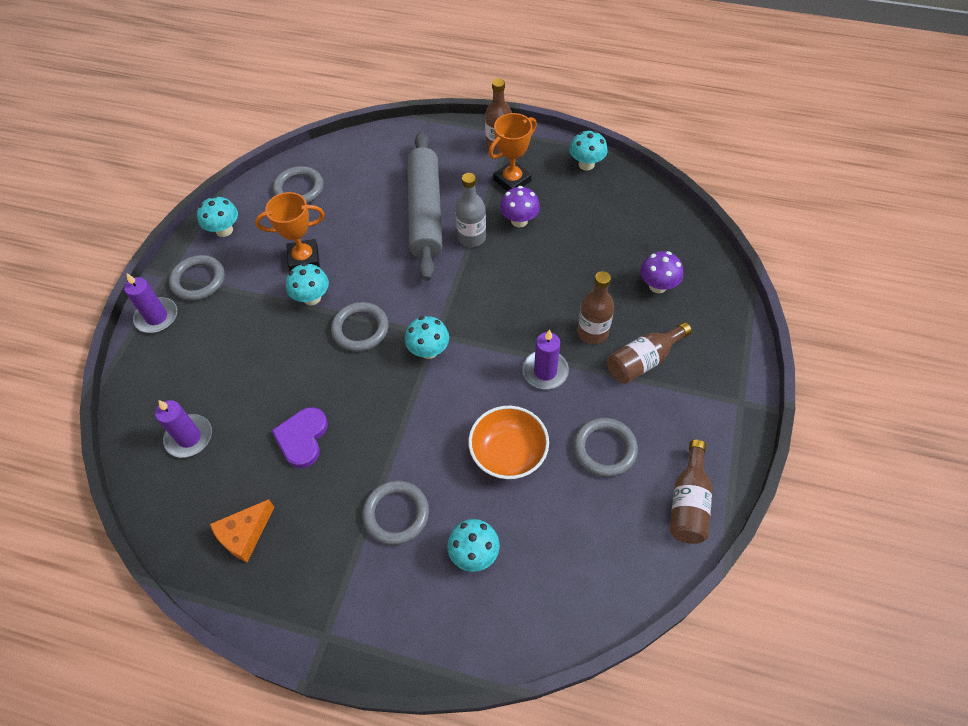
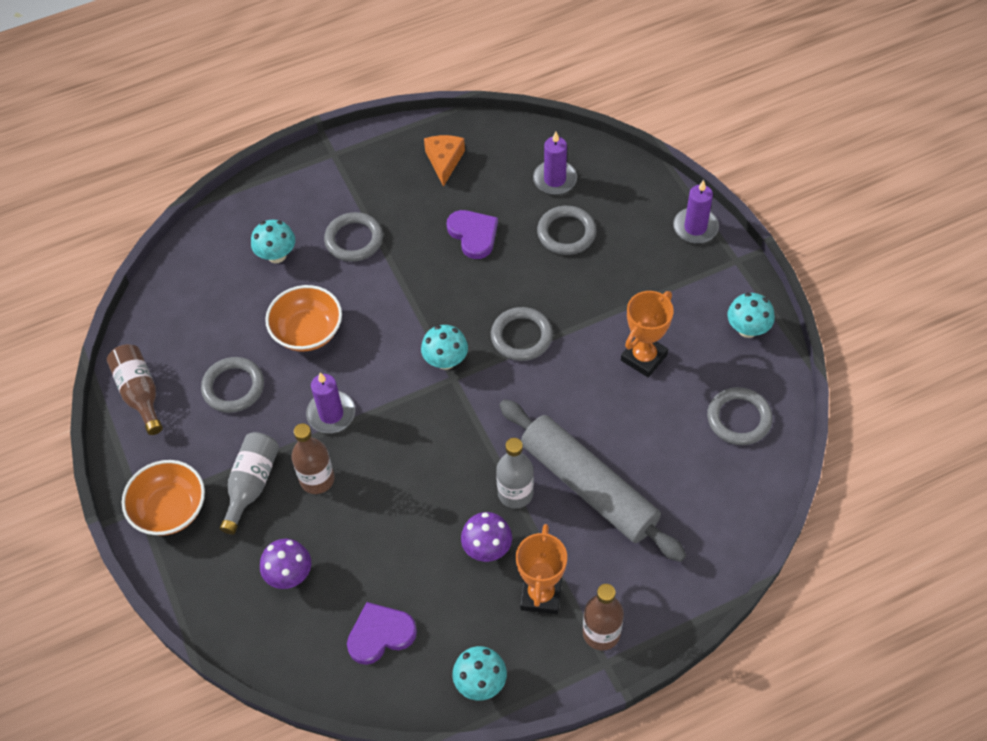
camera: 140 degrees right, 0 degrees up
(198, 280) = (705, 275): grey ring -> grey ring (566, 233)
(312, 298) = (593, 331): turquoise mushroom -> none
(624, 219) = (380, 634): none -> purple heart
(643, 361) = (251, 484): brown bottle -> grey bottle
(717, 385) = (170, 509): none -> orange bowl

